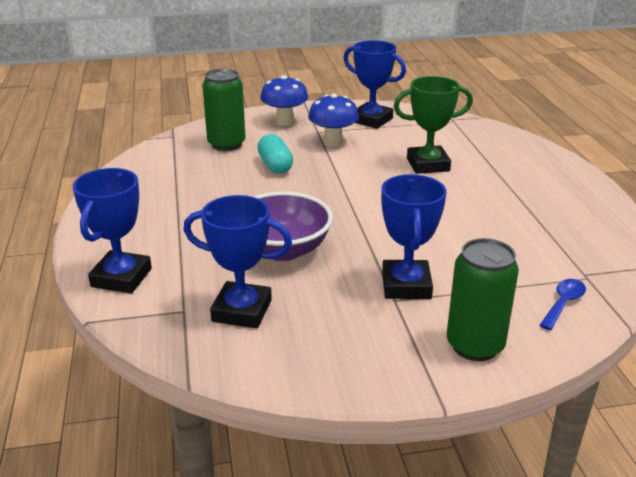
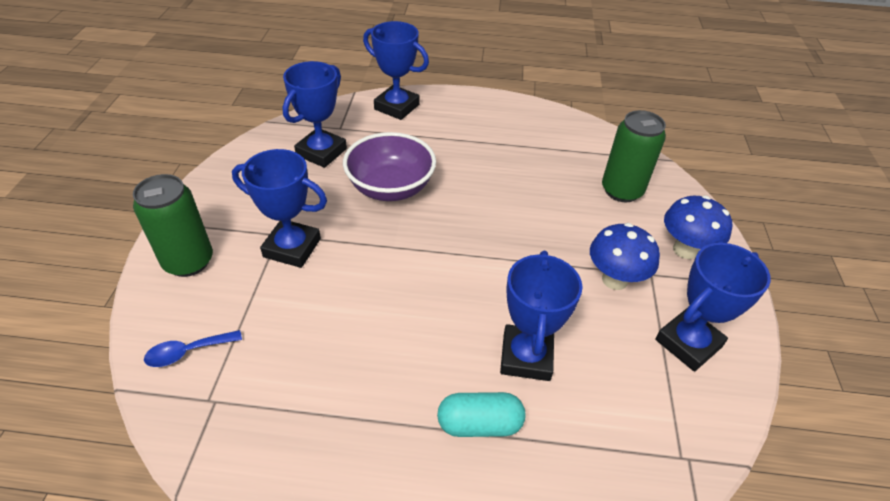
camera: 105 degrees right, 15 degrees up
(275, 166) = (559, 216): turquoise capsule -> turquoise capsule (479, 424)
(428, 165) = (526, 357): green trophy -> blue trophy
(563, 303) = (187, 352): blue spoon -> blue spoon turned 105 degrees clockwise

